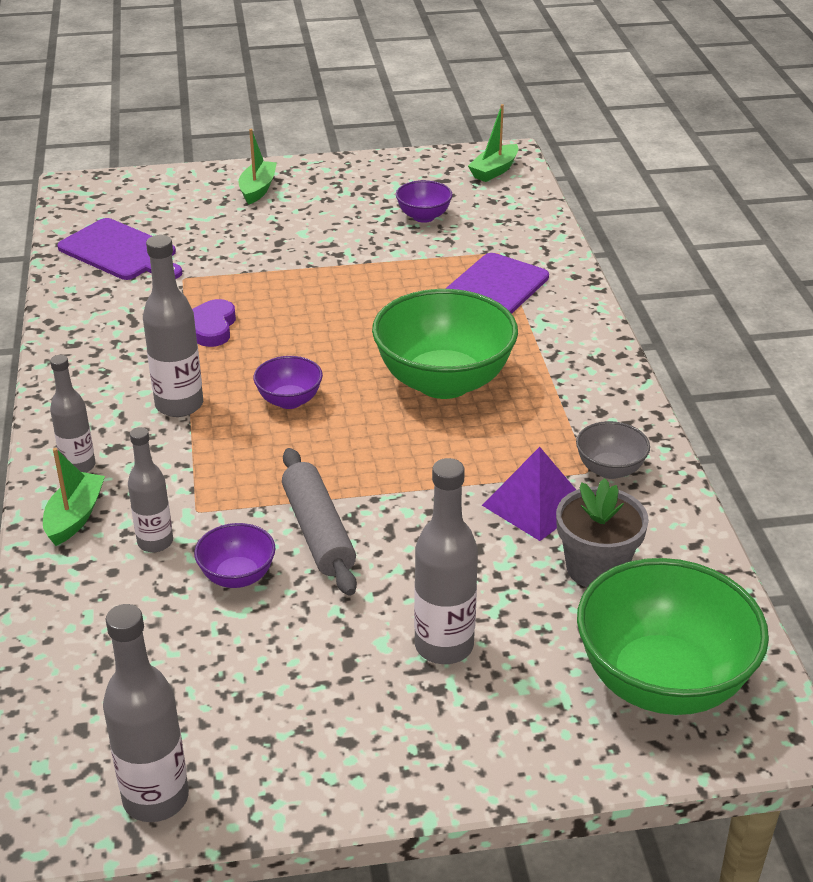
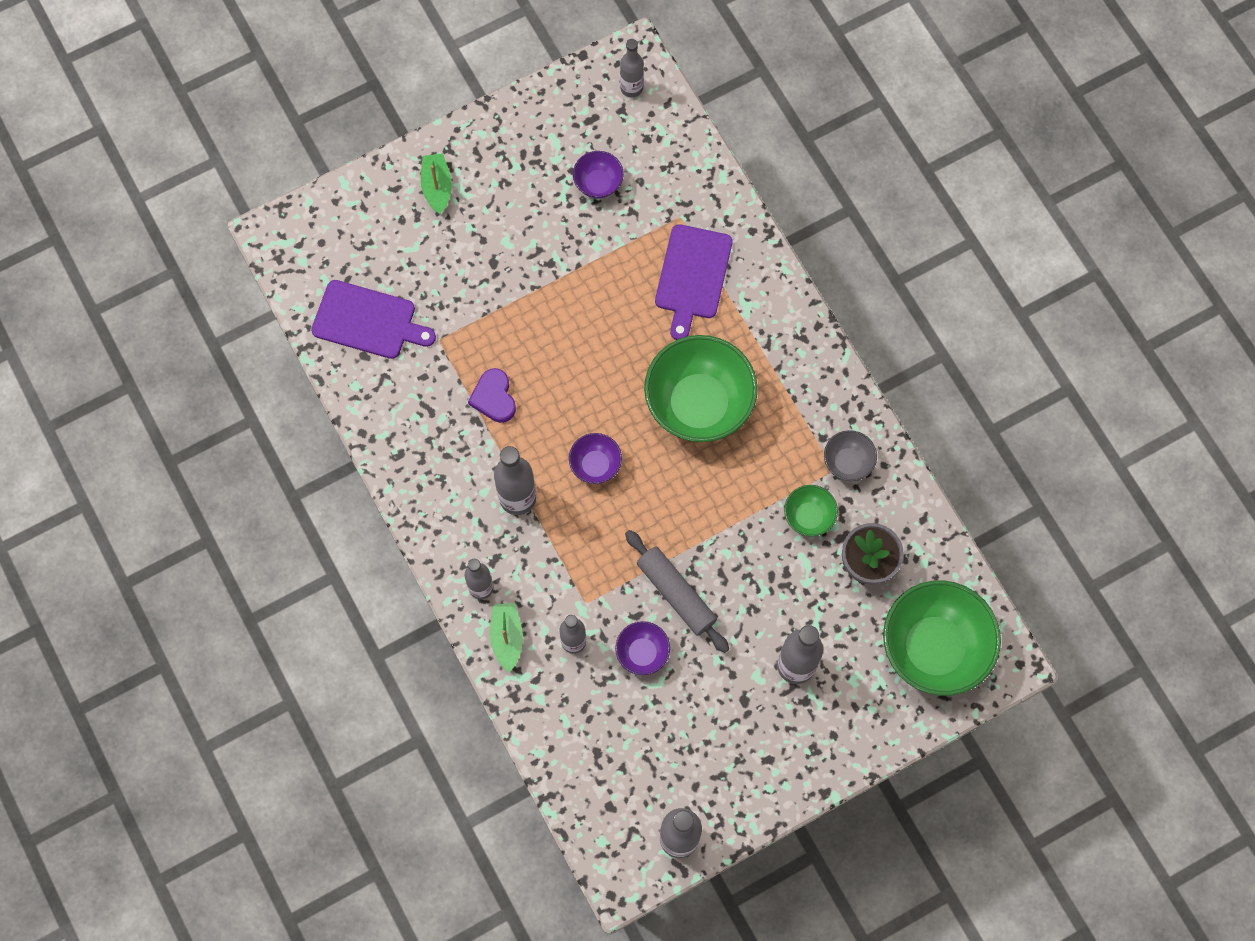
camera: 20 degrees left, 35 degrees up
(494, 170) = (631, 88): green boat -> grey bottle
(535, 505) = (808, 516): purple pyramid -> green bowl

